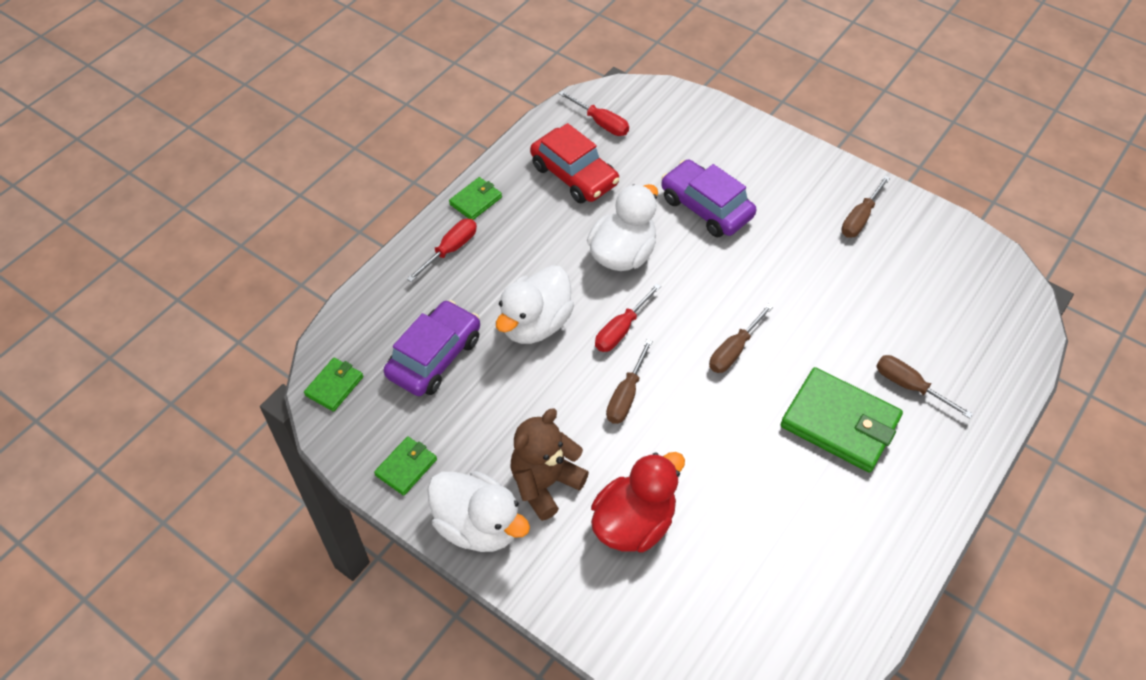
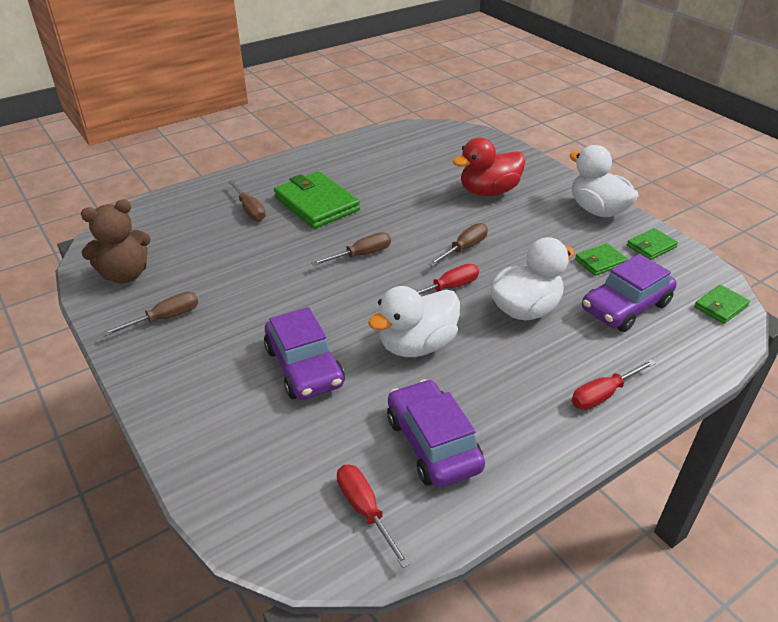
camera: 160 degrees left, 15 degrees down
(476, 201) = (566, 444): green wallet -> green wallet (600, 262)
(545, 483) = (544, 218): brown teddy bear -> brown teddy bear (125, 274)
(574, 175) = (433, 443): red car -> purple car

